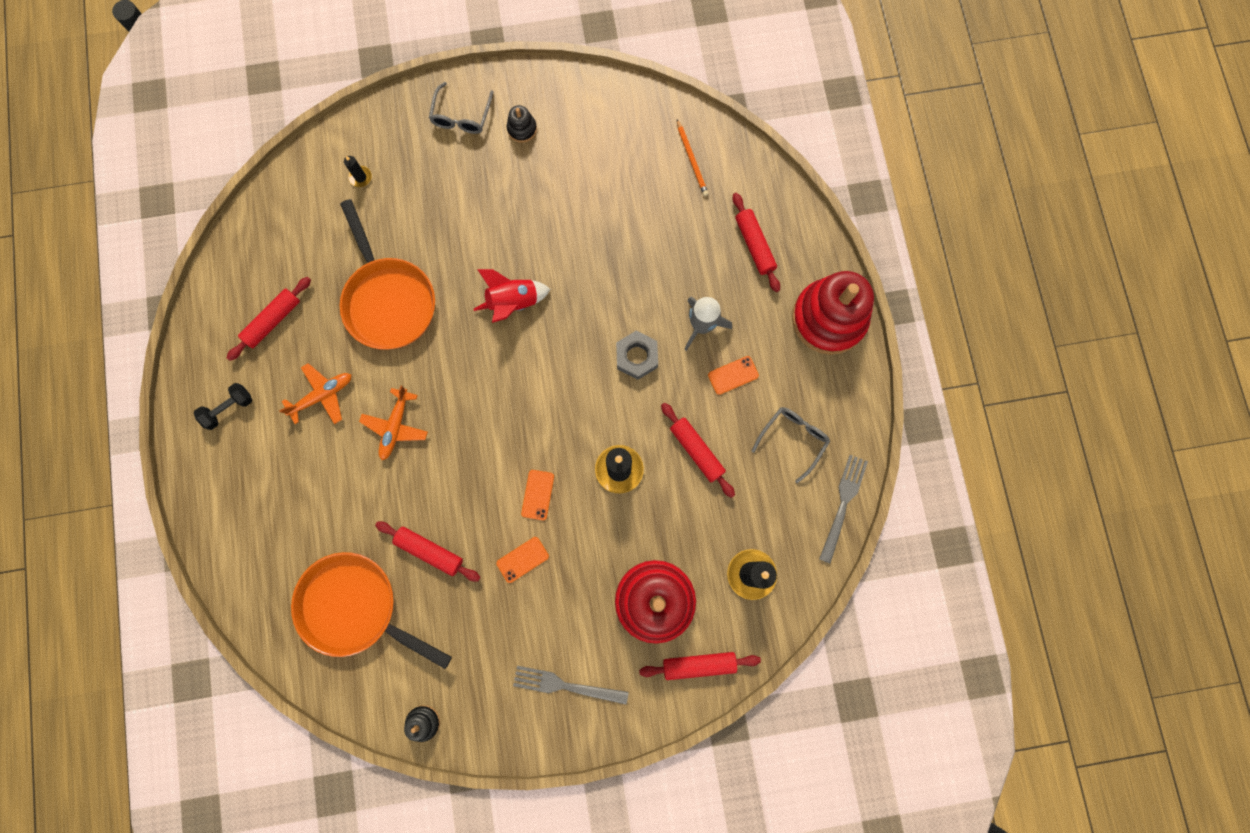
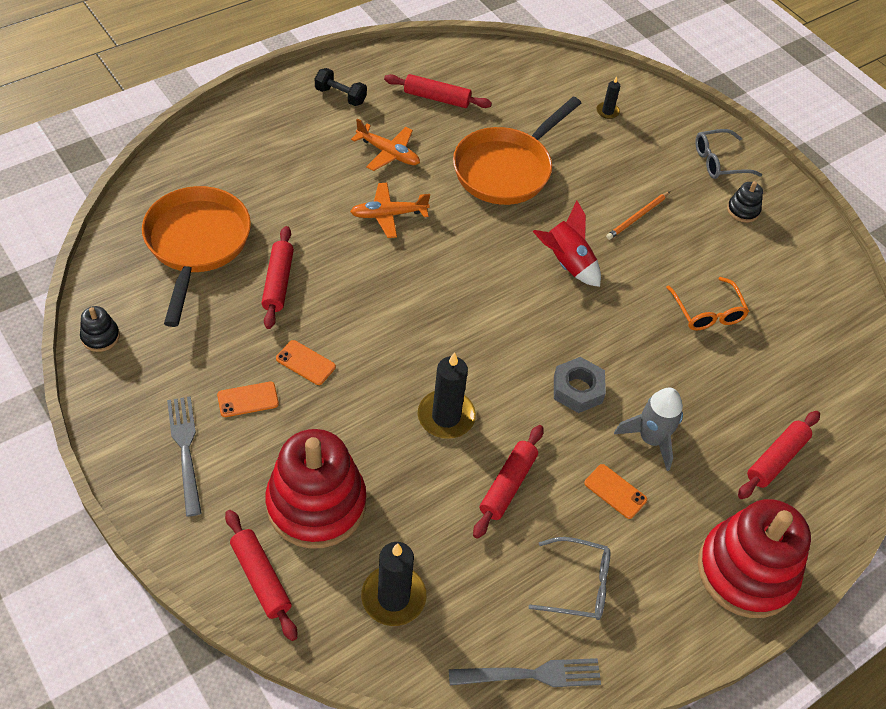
camera: 60 degrees right, 25 degrees down
(537, 495) = (380, 352): orange phone -> orange phone (248, 399)
(609, 218) = (708, 313): none -> orange glasses
(692, 159) = (824, 364): orange pencil -> orange pencil (637, 217)

